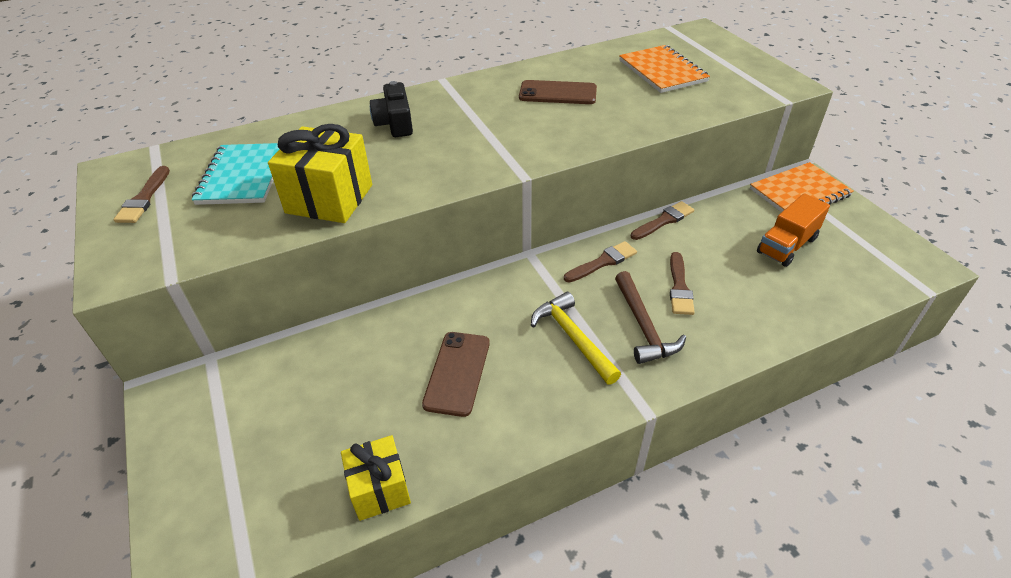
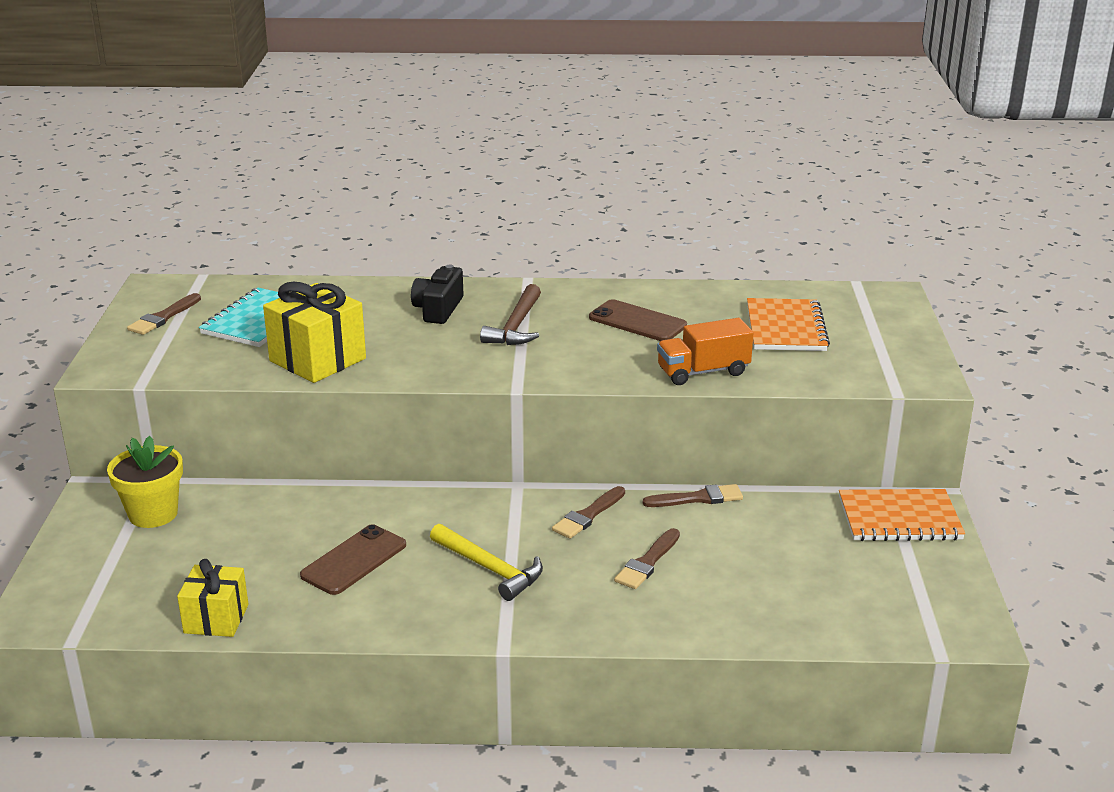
camera: 25 degrees right, 15 degrees down
(236, 394) = (153, 514): none -> yellow flower pot
(572, 338) = (490, 568): yellow hammer -> yellow hammer turned 135 degrees clockwise
(603, 262) = (588, 515): brown brush -> brown brush turned 135 degrees clockwise
(643, 326) = (572, 582): brown hammer -> brown hammer (516, 326)
(786, 245) = (818, 563): orange truck -> orange truck (703, 372)

